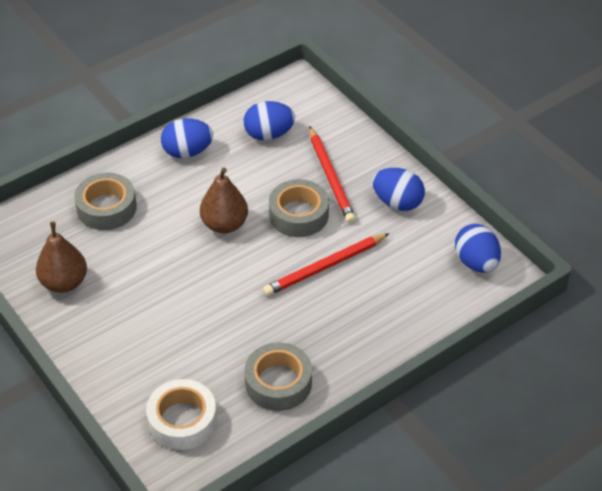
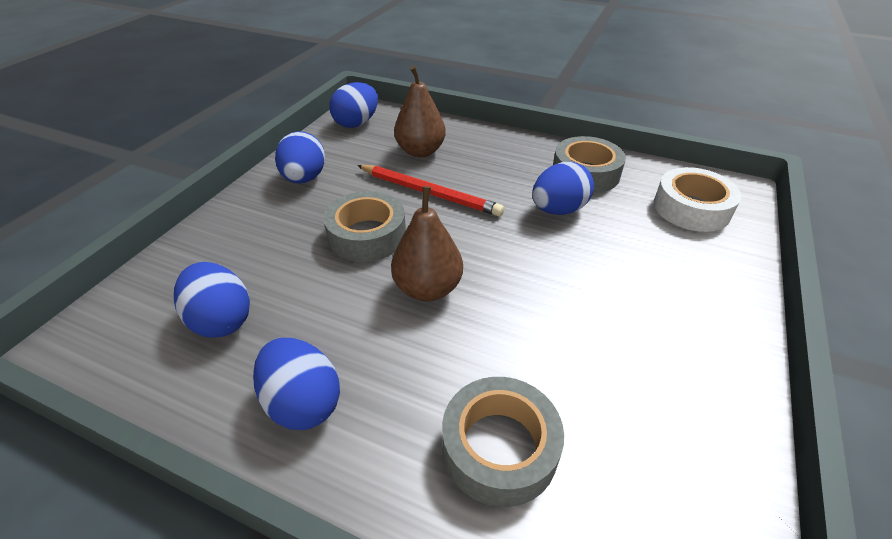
camera: 120 degrees left, 5 degrees down
(64, 282) = (676, 409): brown pear -> brown pear (420, 151)
(246, 332) = (558, 210): none -> blue egg
(331, 177) = (287, 233): red pencil -> none

